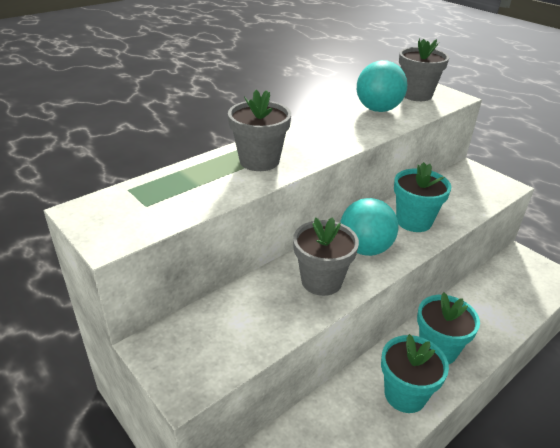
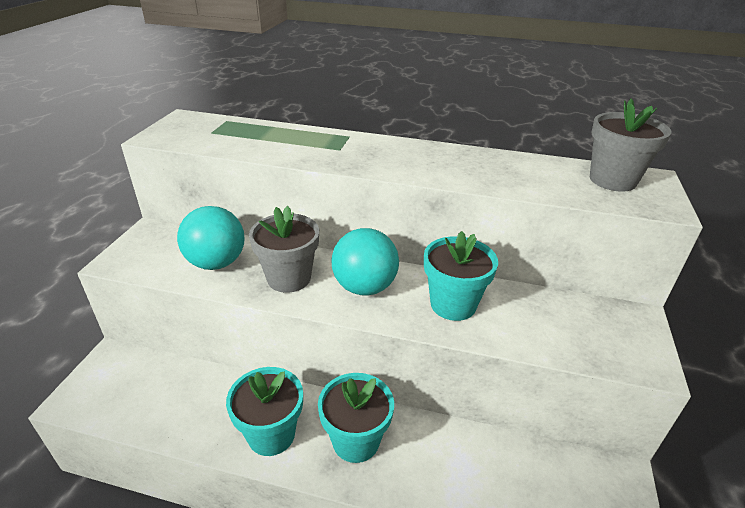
camera: 55 degrees right, 0 degrees up
(259, 161) = (327, 147): grey flower pot -> none
(378, 109) = (527, 169): turquoise ball -> turquoise ball (216, 263)

